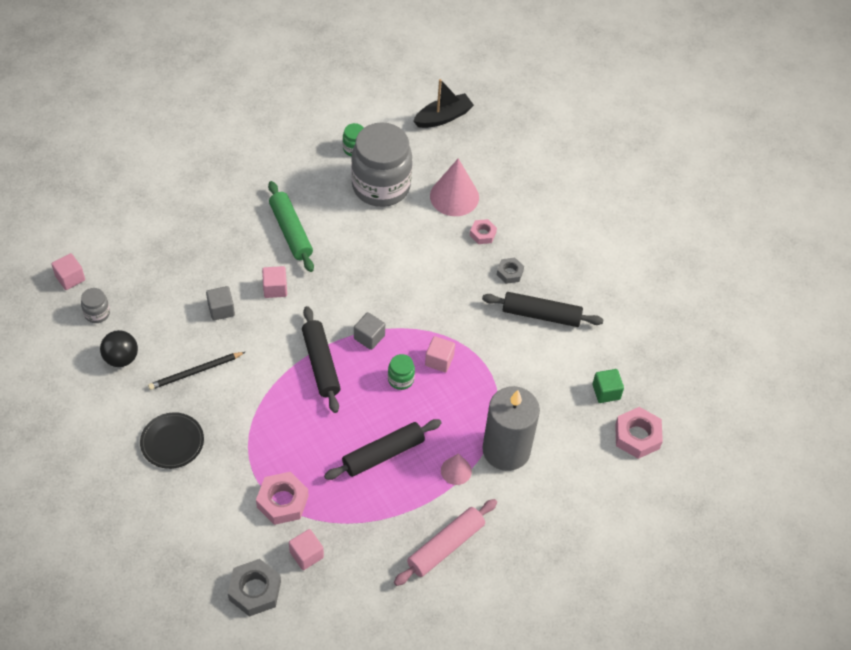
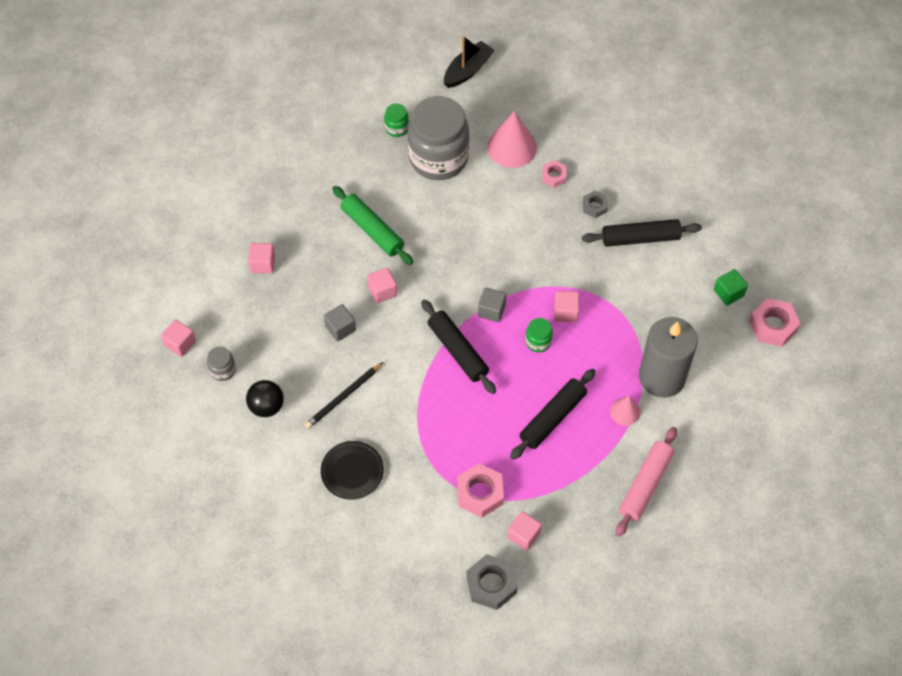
camera: 15 degrees left, 5 degrees up
(177, 231) = (263, 264): none -> pink cube

